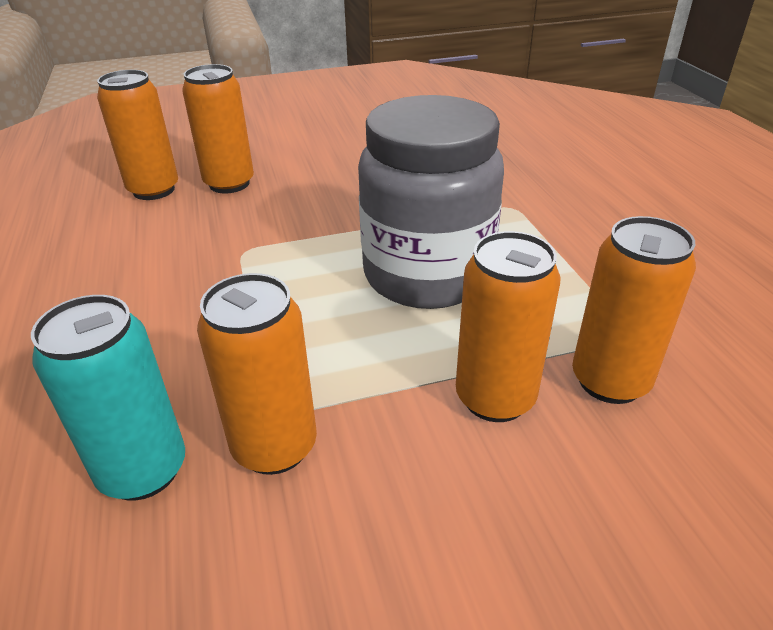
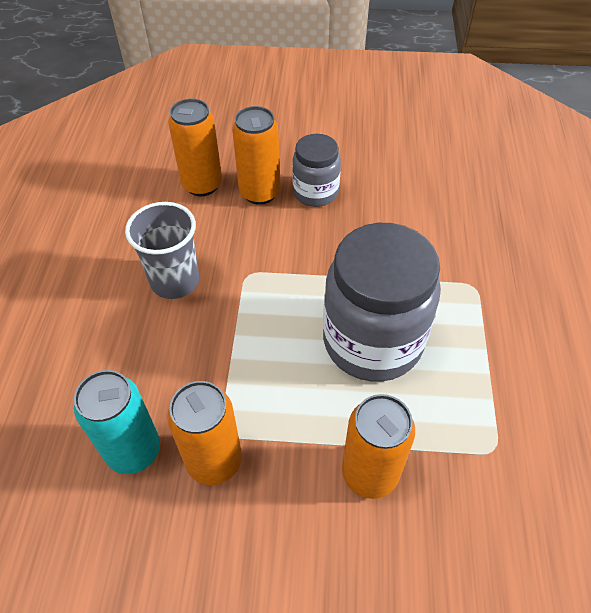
camera: 20 degrees right, 15 degrees up
(147, 277) = (175, 281): none -> grey cup
(296, 172) = (315, 192): none -> grey jar
(610, 381) = (458, 488): orange can -> none

